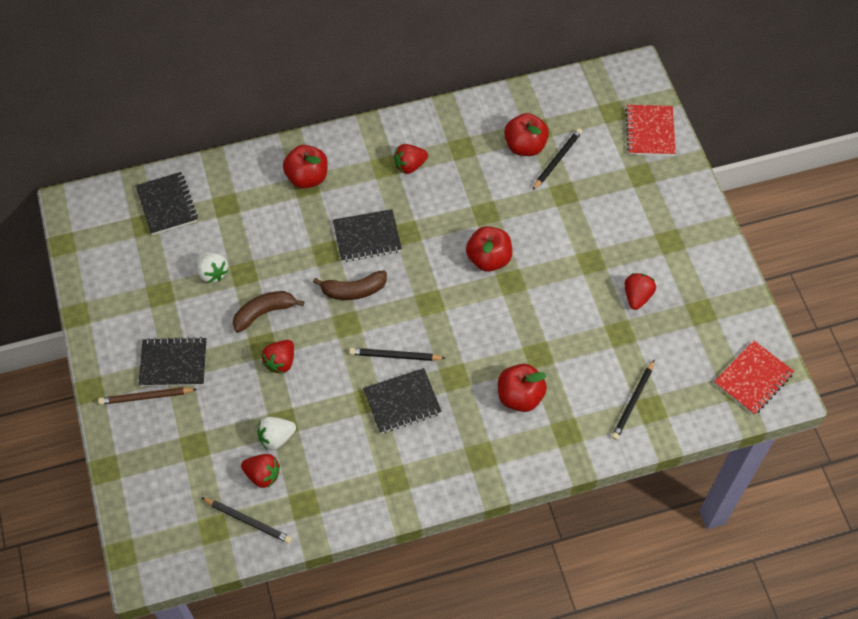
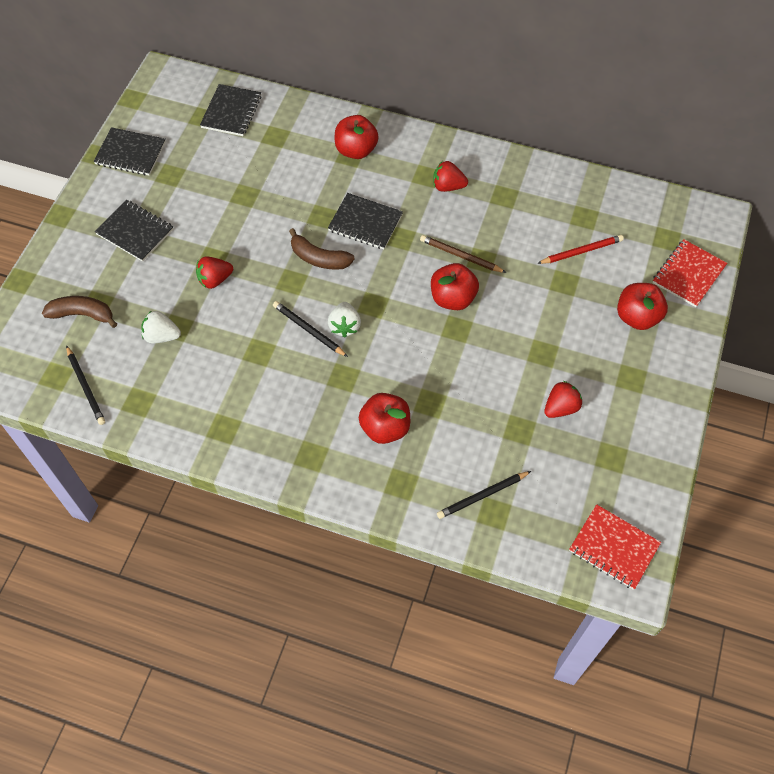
camera: 35 degrees right, 0 degrees up
(146, 397) = (94, 245): brown pencil -> brown pencil (461, 256)
(212, 272) = (222, 181): white strawberry -> white strawberry (345, 326)
(262, 475) = (127, 358): red strawberry -> none
(264, 313) = (234, 234): brown banana -> brown banana (82, 314)
(402, 402) = (283, 370): black notebook -> black notebook (130, 153)
(525, 146) = (561, 224): red apple -> red apple (637, 317)
(557, 160) = (581, 251): black pencil -> red pencil
(753, 378) = (614, 547): red notebook -> red notebook turned 45 degrees clockwise

